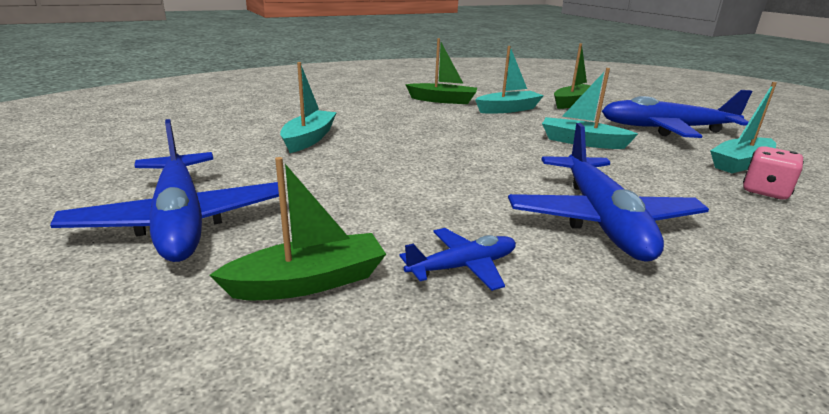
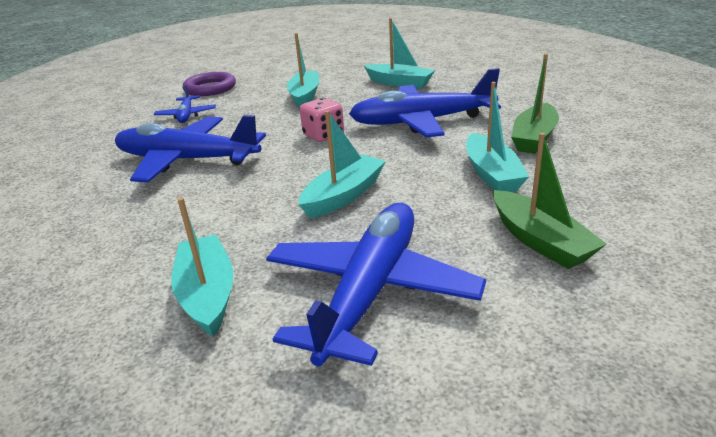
camera: 110 degrees right, 5 degrees up
(180, 220) = (288, 66): blue plane -> blue plane (422, 122)
(308, 282) = (210, 88): green boat -> purple ring
(357, 183) = (305, 96): none -> turquoise boat
(765, 191) = (140, 267): pink dice -> pink dice (323, 135)

